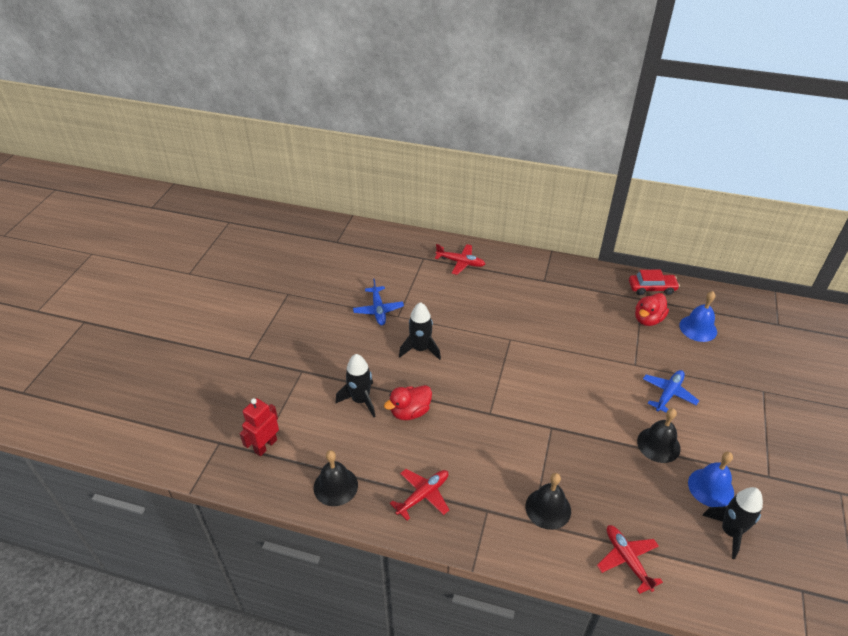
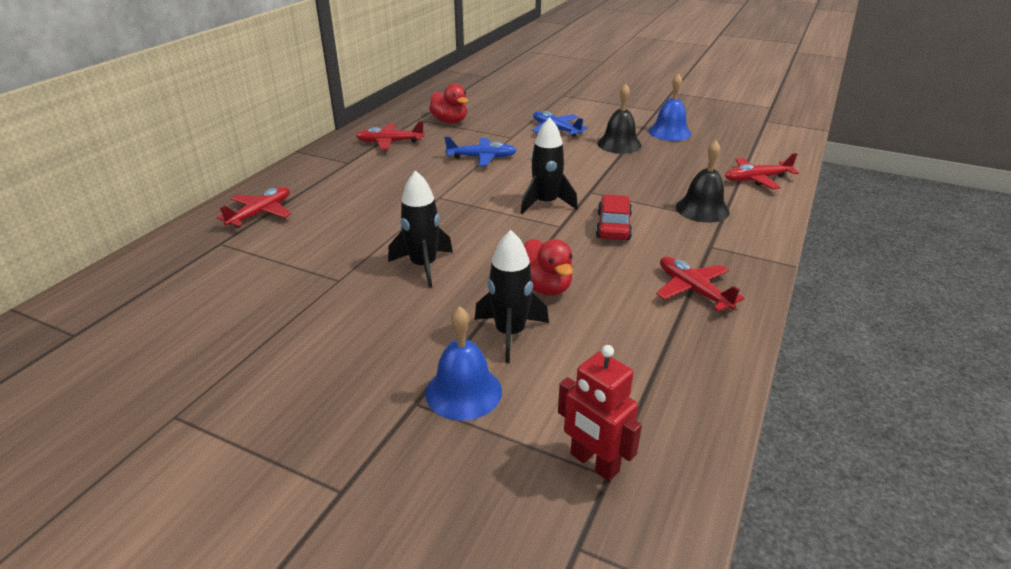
camera: 80 degrees left, 10 degrees down
(335, 486) = (683, 372): black bell -> none
(378, 310) = (310, 298): blue plane -> blue plane (482, 158)
(588, 293) = (390, 142): none -> red plane
(652, 288) = (405, 112): red car -> red car (613, 226)
(698, 328) = (474, 104): blue bell -> blue bell (463, 392)
(730, 531) = (715, 134): black rocket -> black rocket (546, 203)

